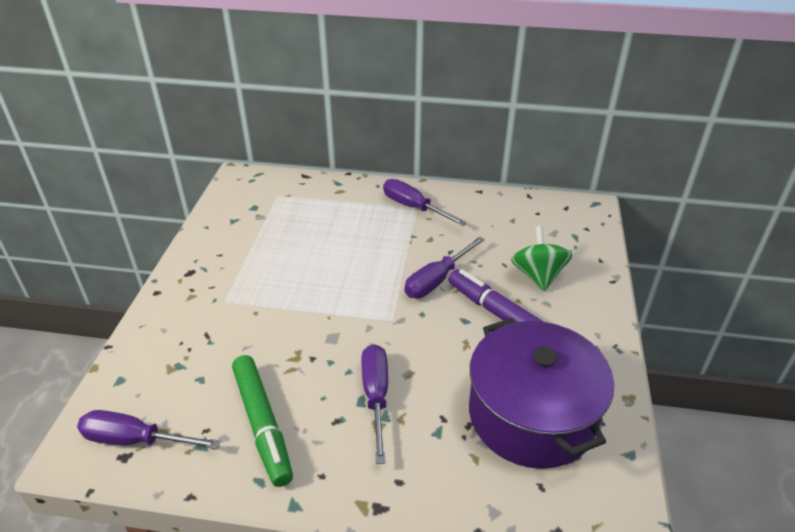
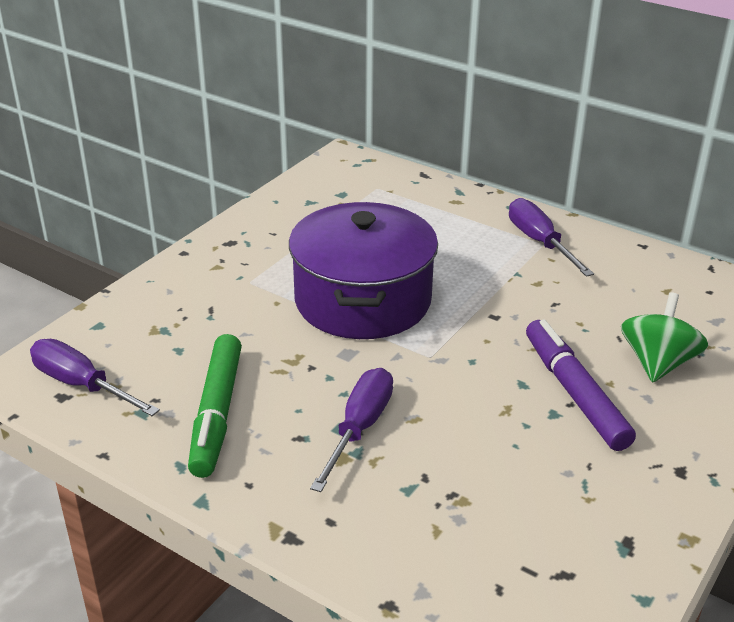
camera: 25 degrees right, 5 degrees down
(437, 280) = (516, 330): purple screwdriver -> none
(532, 415) = (540, 511): purple pot -> purple pot (363, 300)

